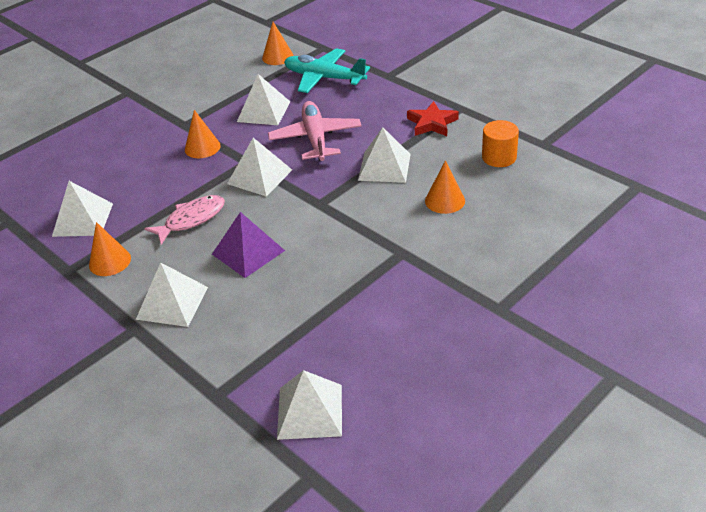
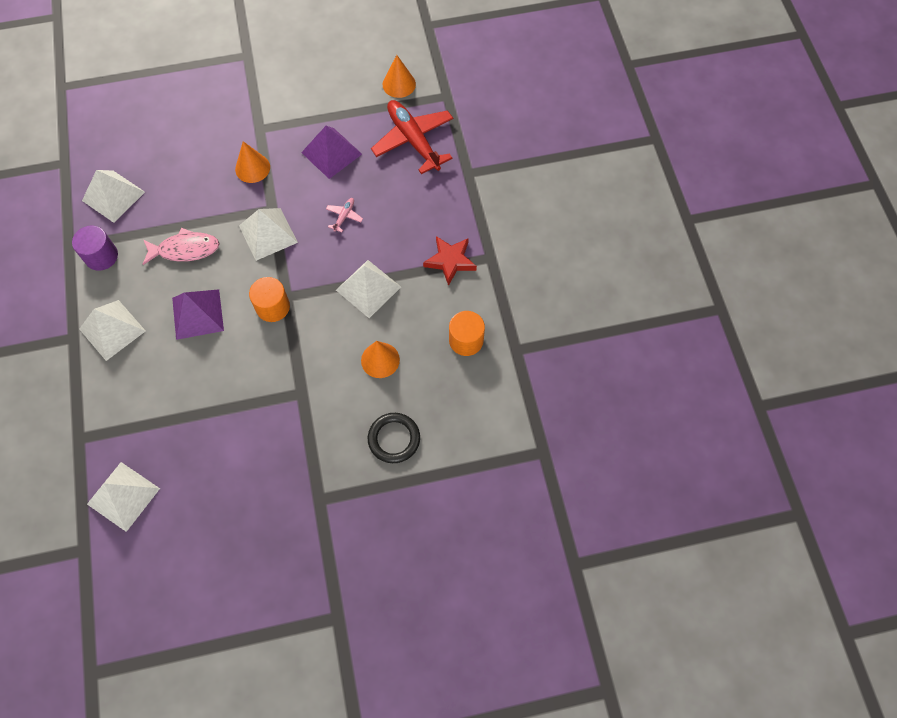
camera: 30 degrees right, 25 degrees up
(110, 261) = (101, 256): orange cone -> purple cylinder
(263, 111) = (331, 153): white pyramid -> purple pyramid
(314, 215) = (273, 307): none -> orange cylinder
(315, 138) = (344, 216): pink plane -> pink plane, size x0.42
(324, 78) = (413, 140): turquoise plane -> red plane
(514, 239) = (394, 439): none -> black ring

